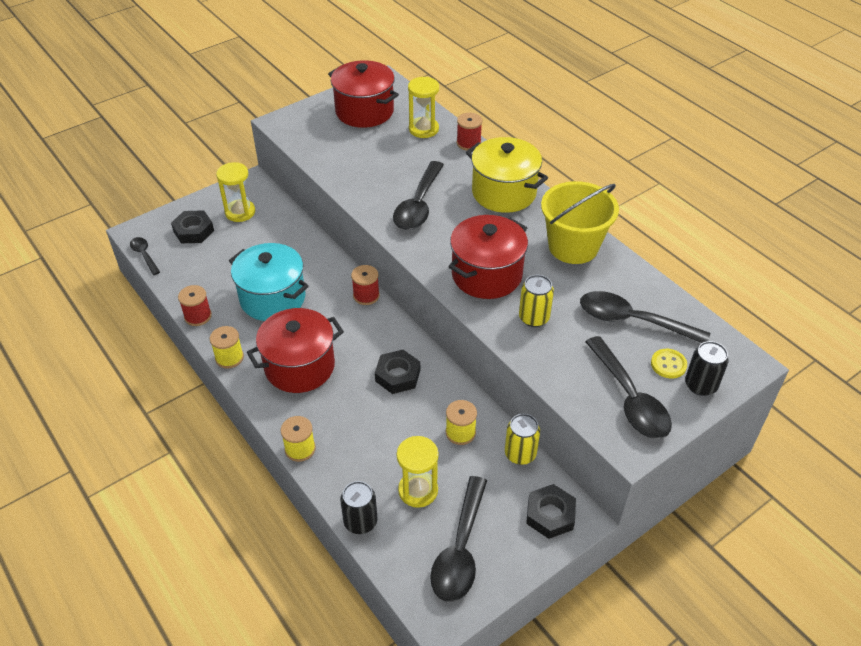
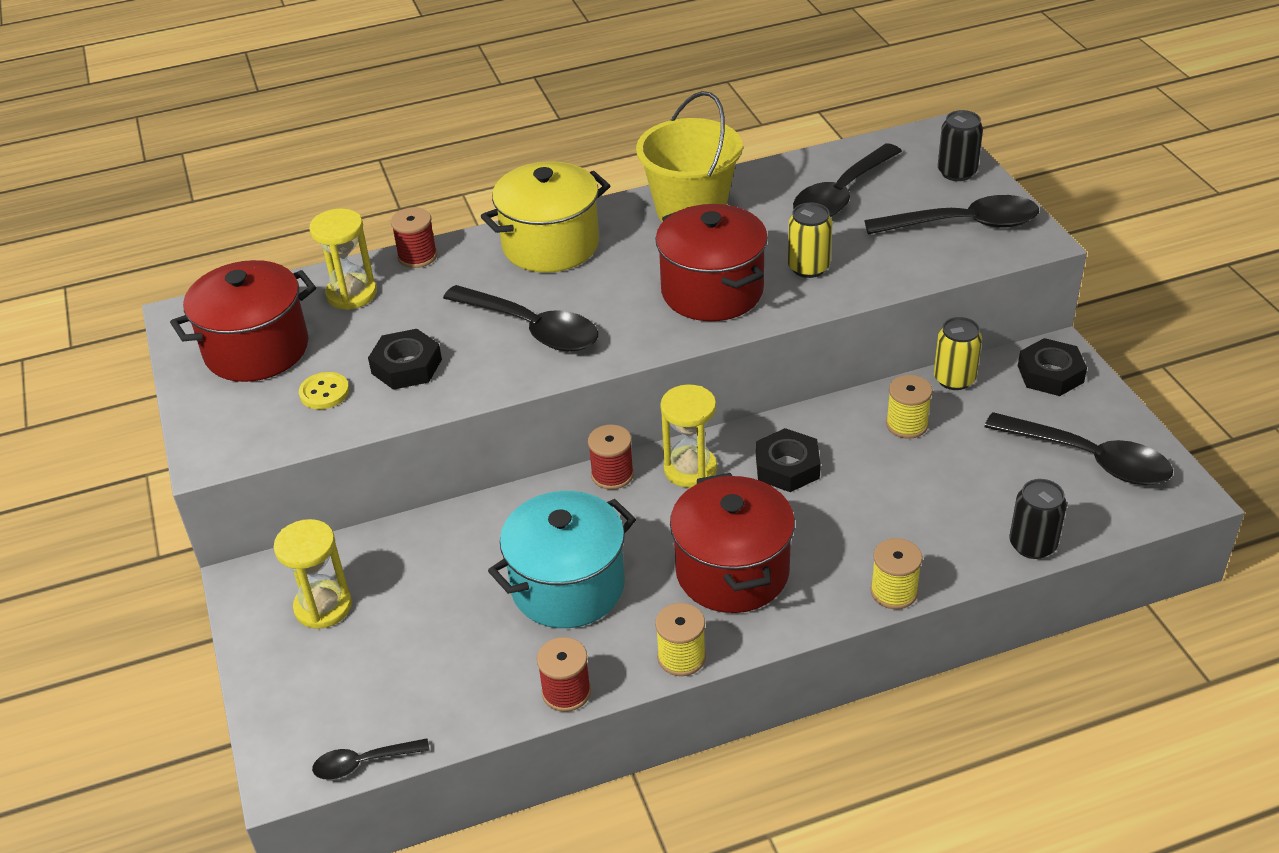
camera: 70 degrees left, 5 degrees down
(193, 231) = (336, 680): black nut -> black nut (406, 366)
(418, 490) = (992, 481): yellow hourglass -> yellow hourglass (690, 469)
(668, 364) = (919, 186): yellow button -> yellow button (324, 392)

